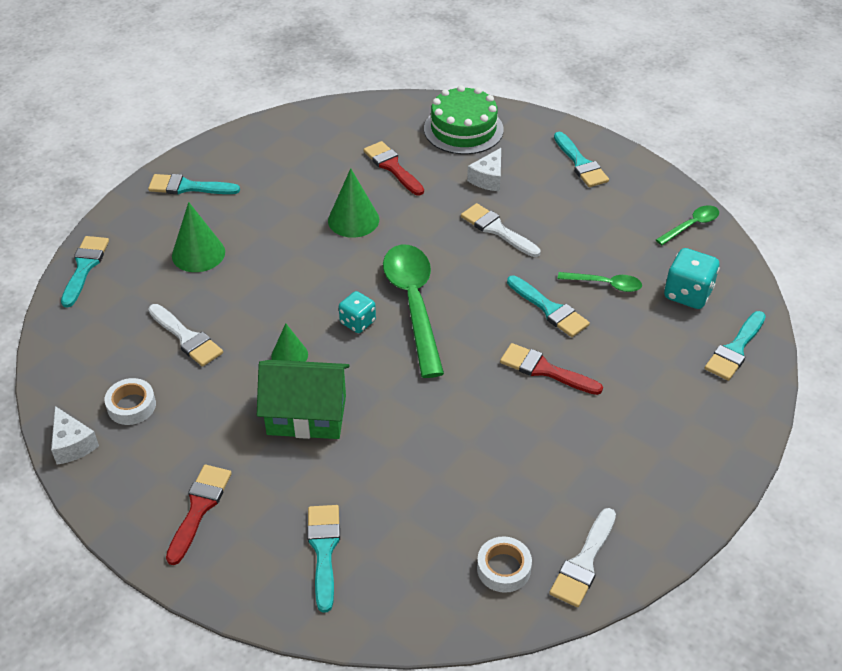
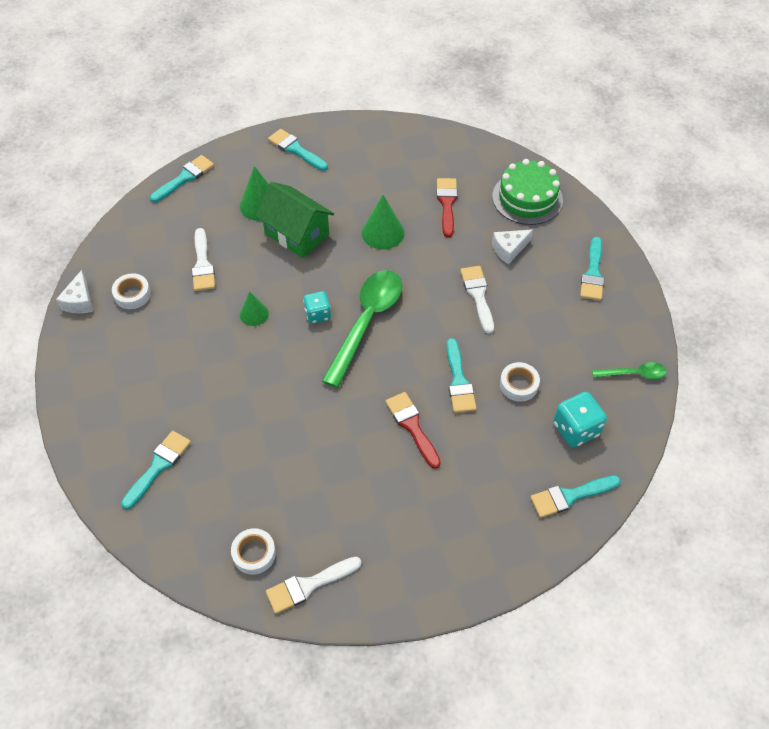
camera: 35 degrees right, 10 degrees up
(199, 508) = (113, 390): red brush -> none
(306, 415) = (228, 364): green house -> green house (297, 234)
(605, 284) = (518, 385): green spoon -> white tape

